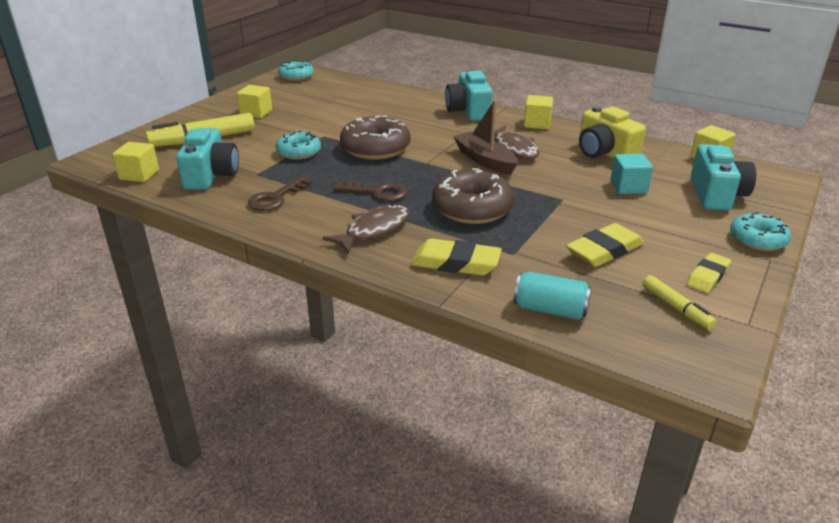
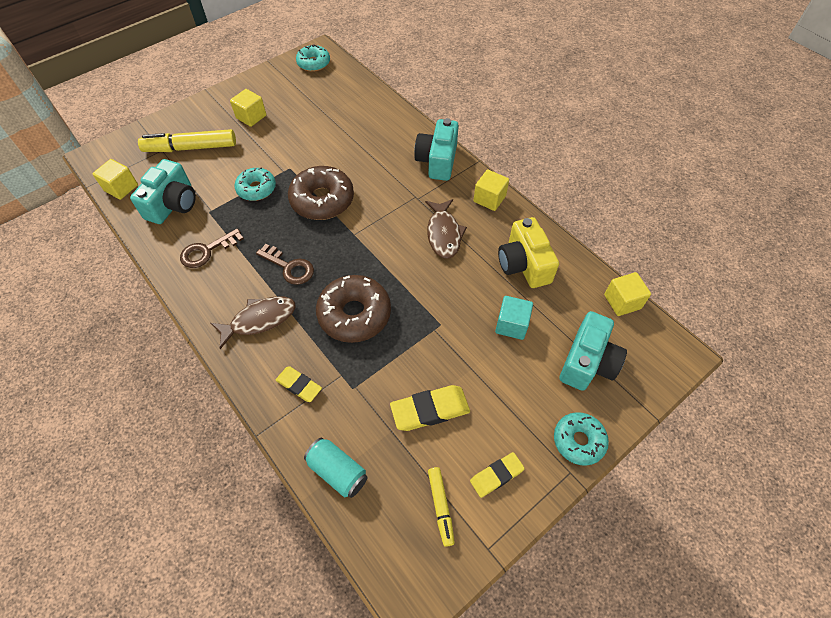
camera: 20 degrees right, 25 degrees up
(455, 263) = (299, 385): yellow eraser -> yellow eraser, size x0.65
(485, 160) = (406, 245): brown boat -> none

